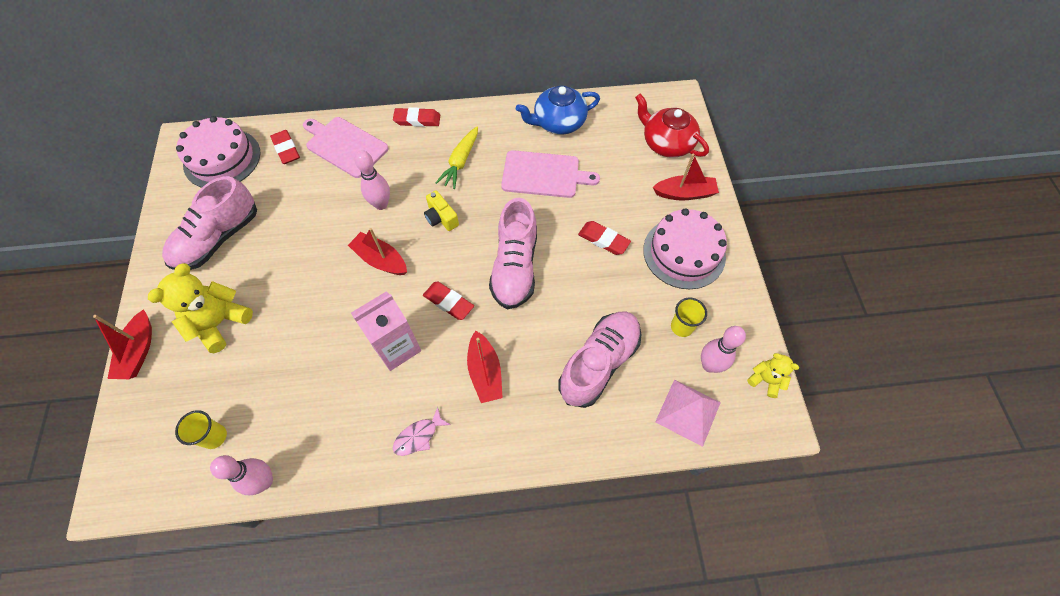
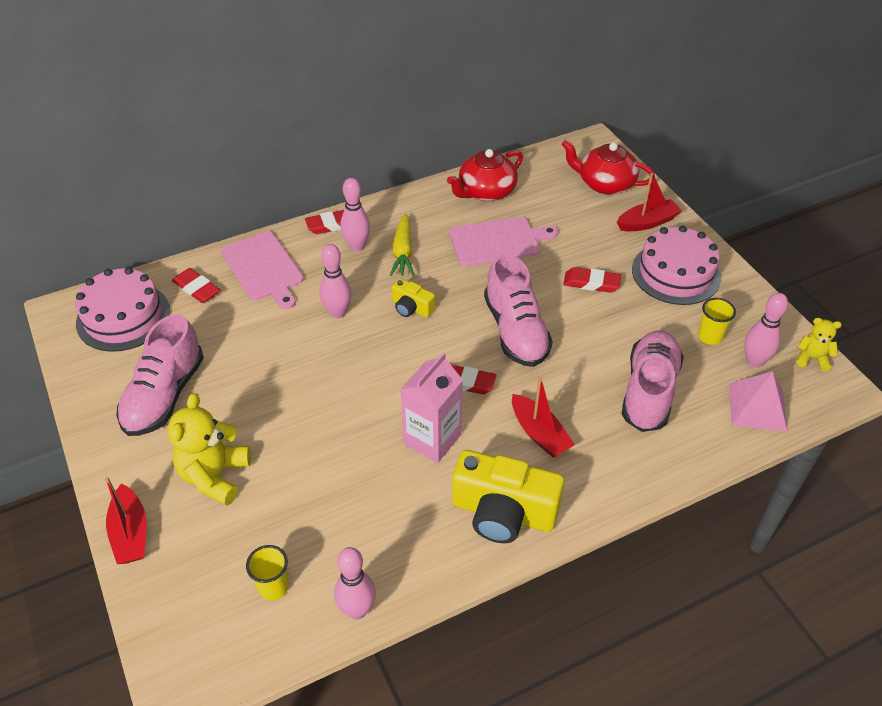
camera: 20 degrees left, 15 degrees down
(344, 146) = (264, 268): pink cutting board -> pink cutting board turned 135 degrees counterclockwise
(381, 260) = (367, 364): red boat -> none
(418, 436) = (503, 512): pink fish -> yellow camera
(426, 146) = (357, 246): none -> pink bowling pin
(558, 122) = (486, 191): blue teapot -> red teapot

